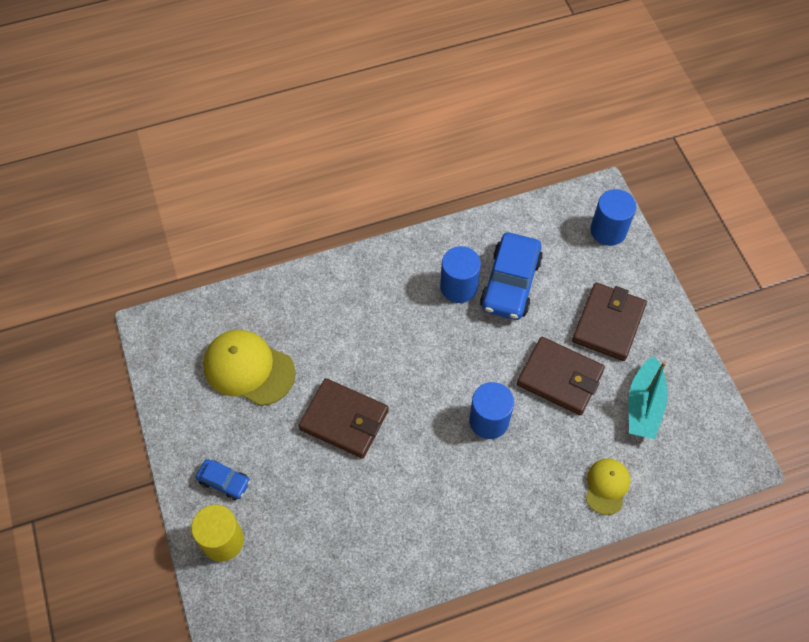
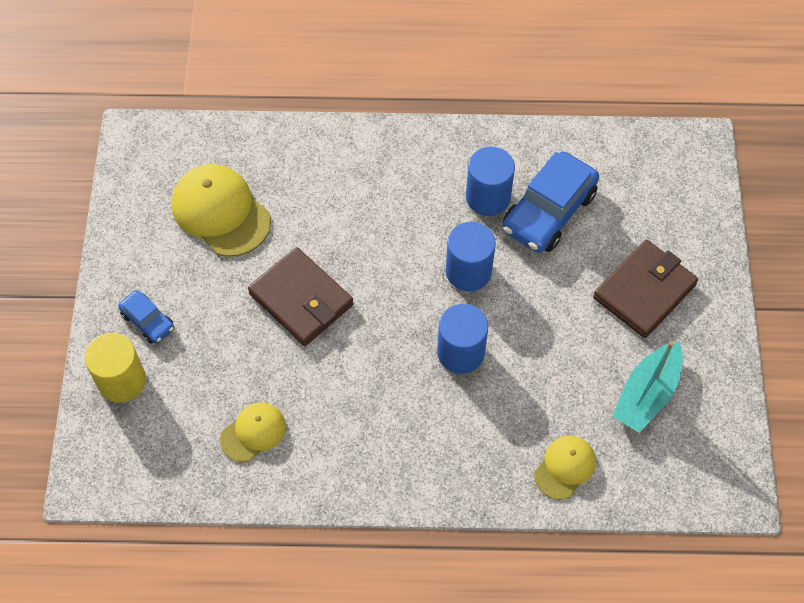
camera: 20 degrees right, 0 degrees up
(350, 546) = (253, 432): none -> yellow cap
(560, 378) = (561, 332): brown wallet -> none
(608, 230) = (689, 188): blue cylinder -> blue cylinder (468, 271)

